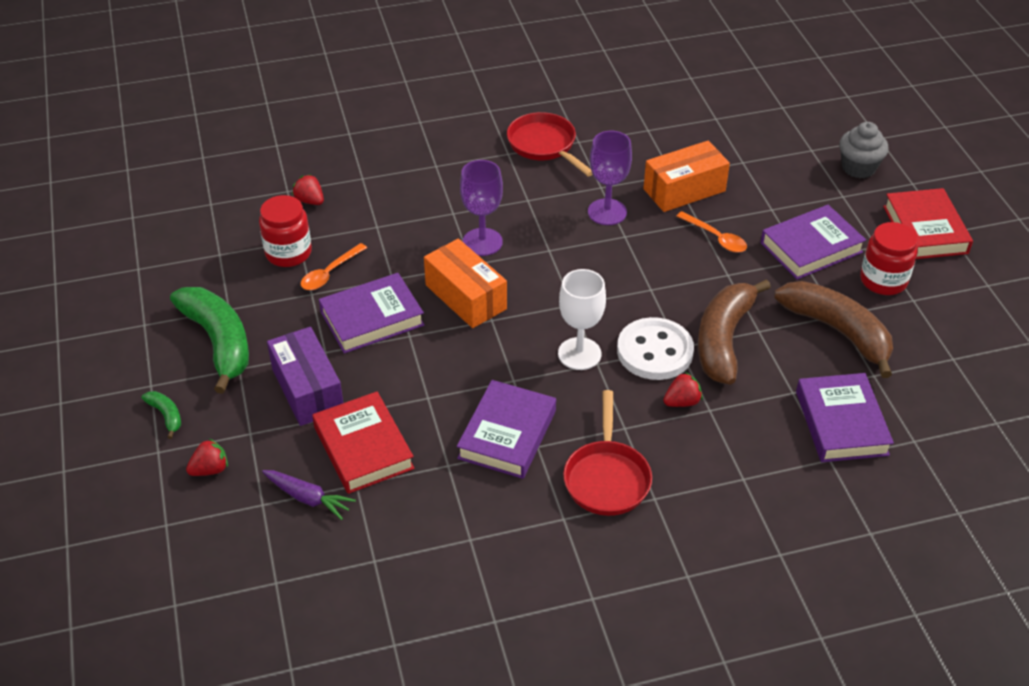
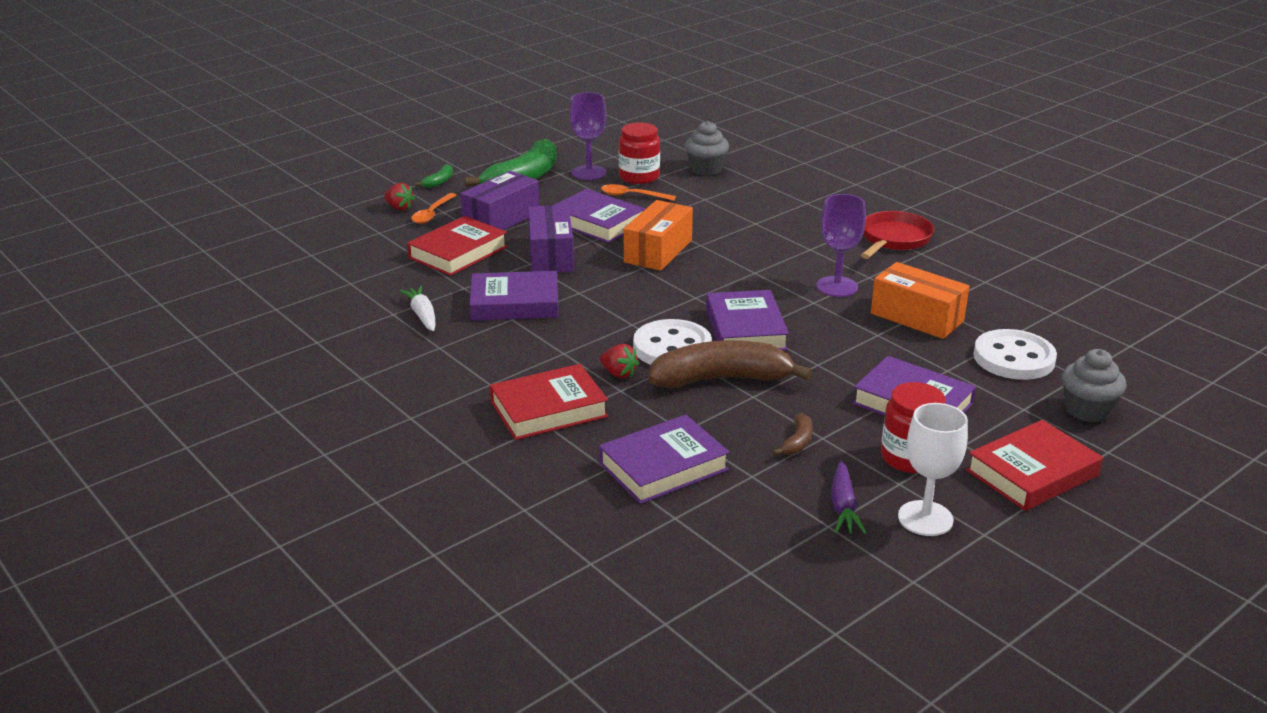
camera: 65 degrees right, 15 degrees down
(308, 498) = (395, 246): purple carrot -> purple carrot (843, 507)
(310, 201) = (706, 169): red strawberry -> grey cupcake
(421, 376) = (551, 255): none -> purple box
(482, 242) = (732, 242): purple goblet -> purple goblet (589, 173)
(488, 515) = (422, 315): none -> white carrot
(579, 354) = (636, 313): white goblet -> white goblet (925, 518)
(607, 478) = (497, 356): red pan -> none
(648, 294) = (745, 329): none -> purple book
(716, 238) = (865, 348): orange spoon -> orange spoon (432, 214)
(719, 469) = (548, 409): none -> red book
(772, 169) = (1014, 358): none -> white button
(838, 331) = (797, 442): brown banana -> brown banana, size x0.43

